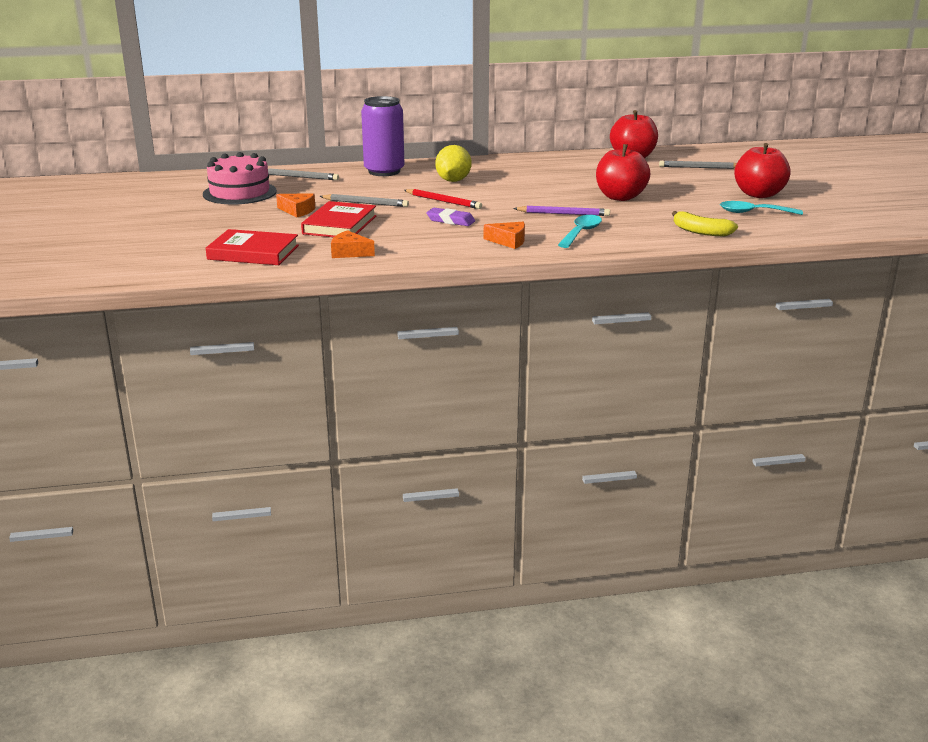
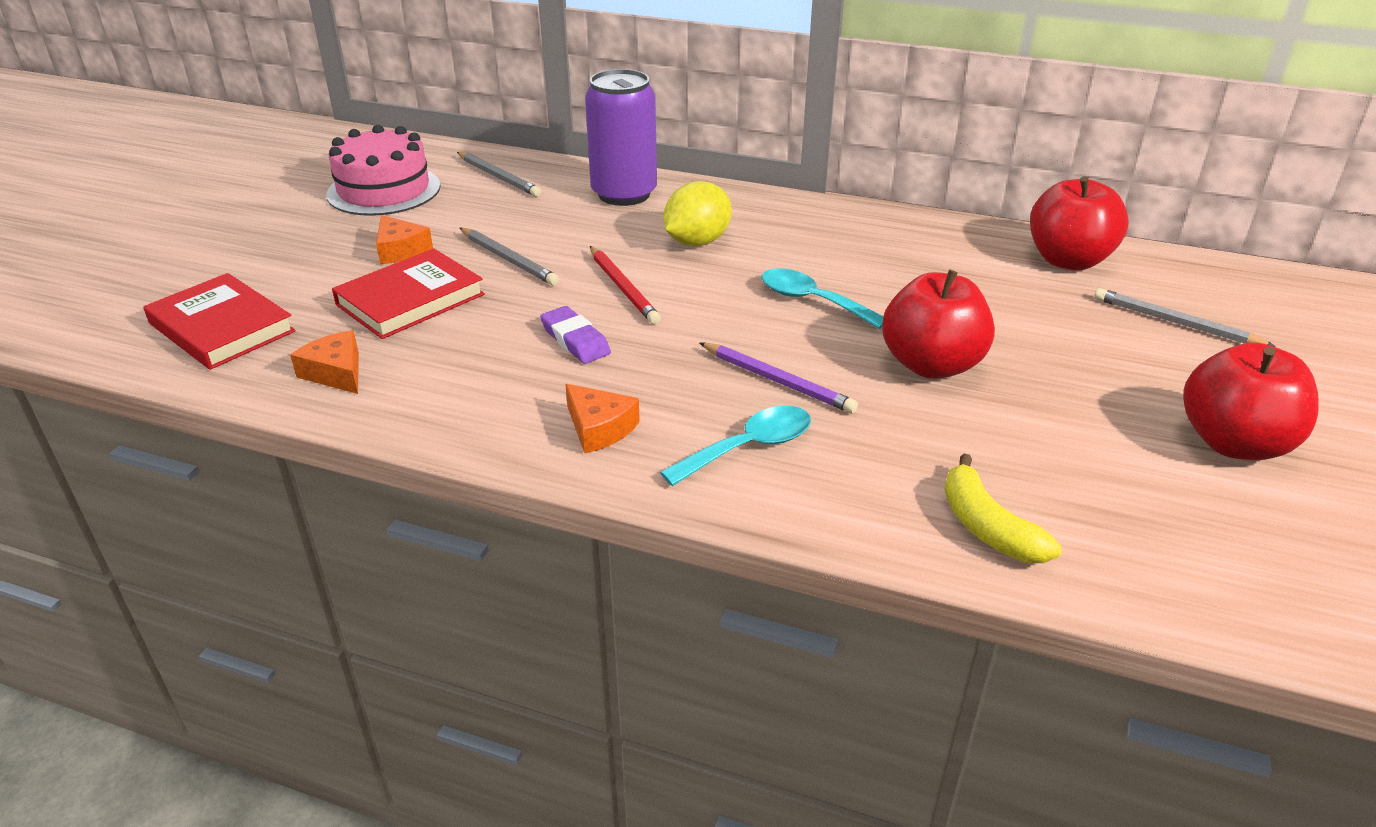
camera: 30 degrees right, 10 degrees up
(753, 212) = (1166, 501): turquoise spoon -> turquoise spoon (812, 301)

